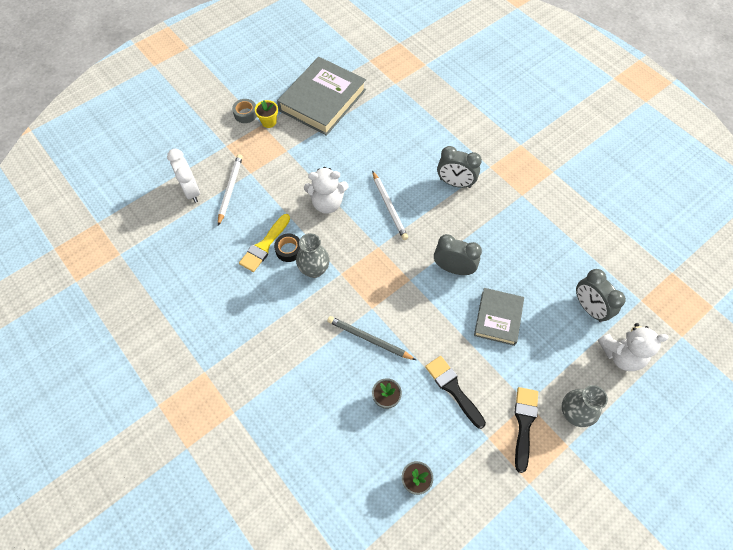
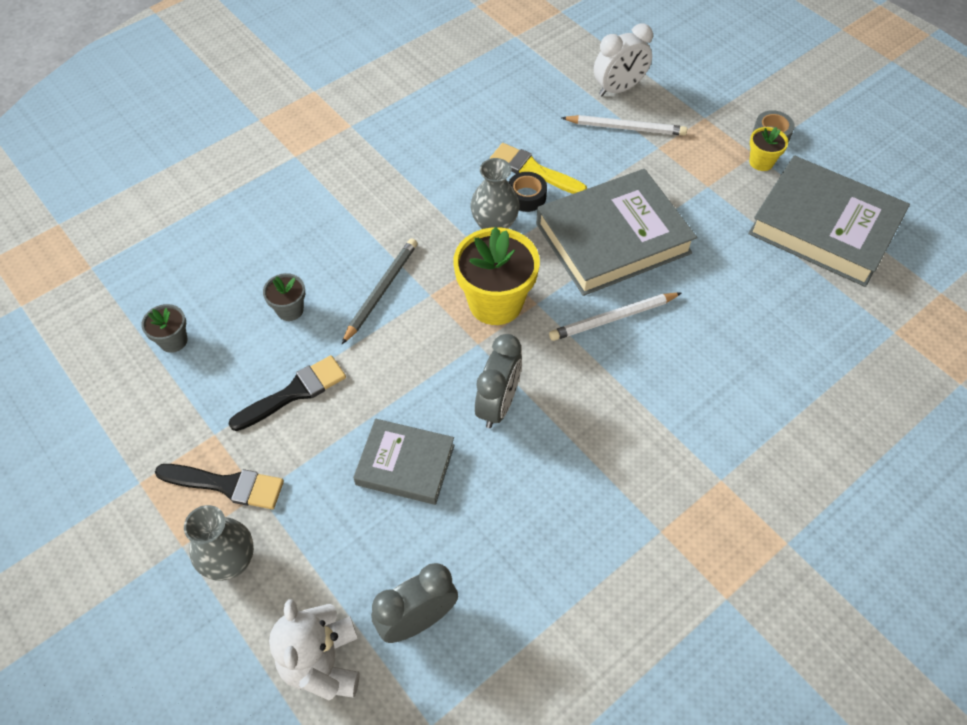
camera: 90 degrees right, 5 degrees down
(327, 203) = (613, 238): white teddy bear -> grey book
(378, 269) = (495, 303): none -> yellow flower pot
(455, 183) = (674, 418): grey clock -> none

